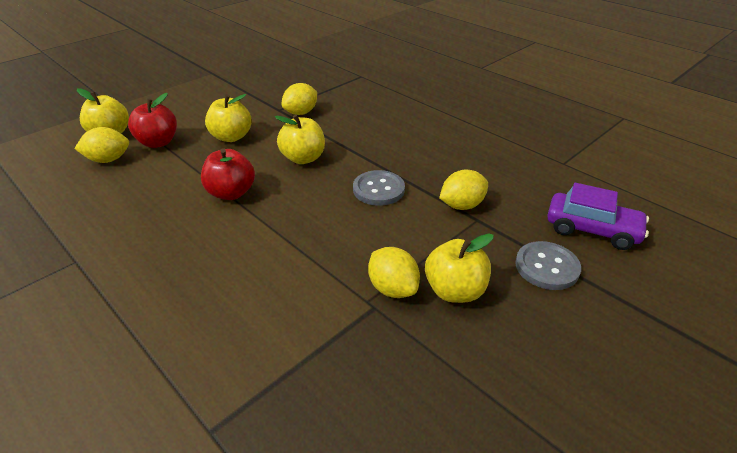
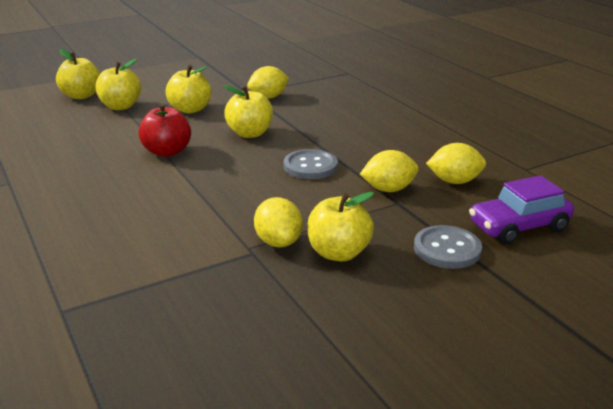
camera: 15 degrees right, 10 degrees down
(108, 160) = (70, 114): yellow lemon -> yellow lemon (454, 181)
(158, 142) = (120, 106): red apple -> yellow apple
(592, 229) = (518, 227): purple car -> purple car turned 120 degrees clockwise

